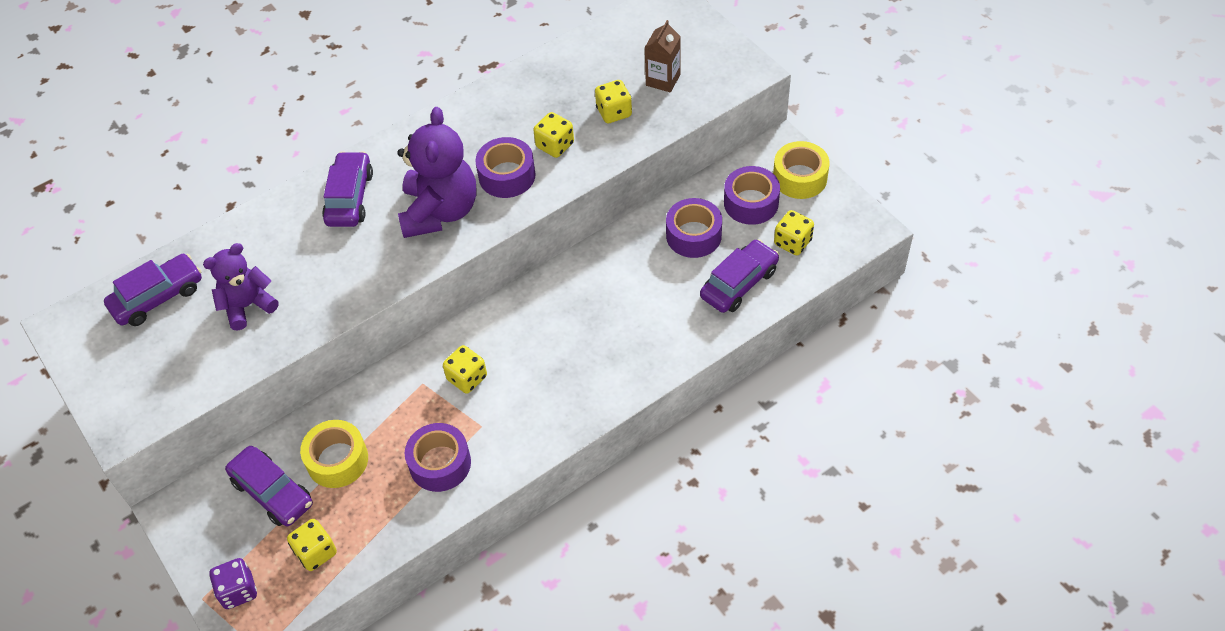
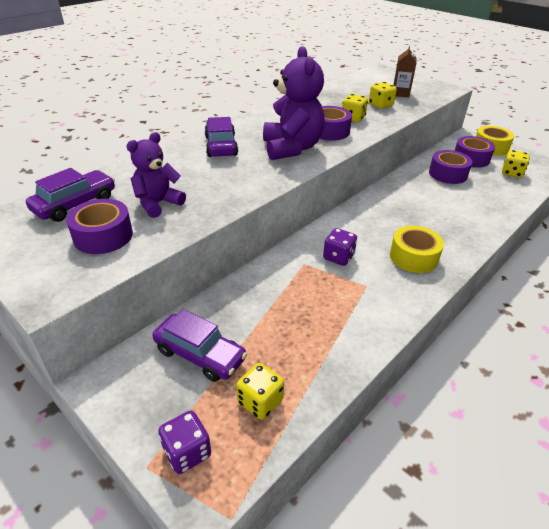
camera: 15 degrees left, 15 degrees down
(337, 460) = (253, 322): yellow tape -> yellow tape (413, 257)
(440, 463) = (346, 315): purple tape -> purple tape (103, 236)
(467, 378) = (338, 257): yellow dice -> purple dice
(739, 283) = (495, 193): purple car -> none

